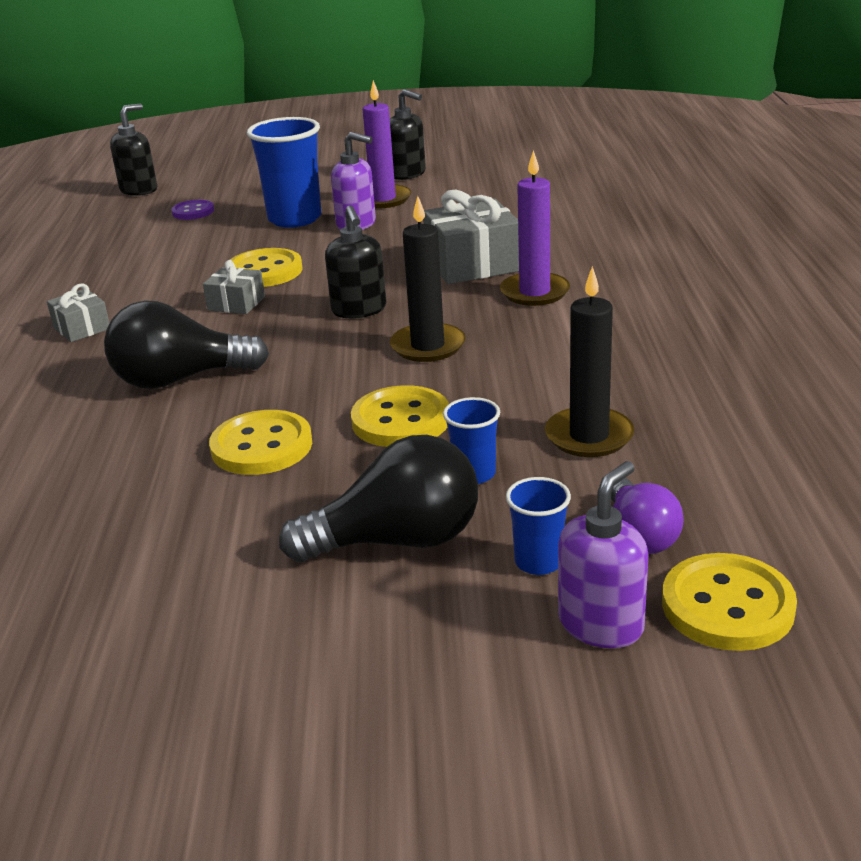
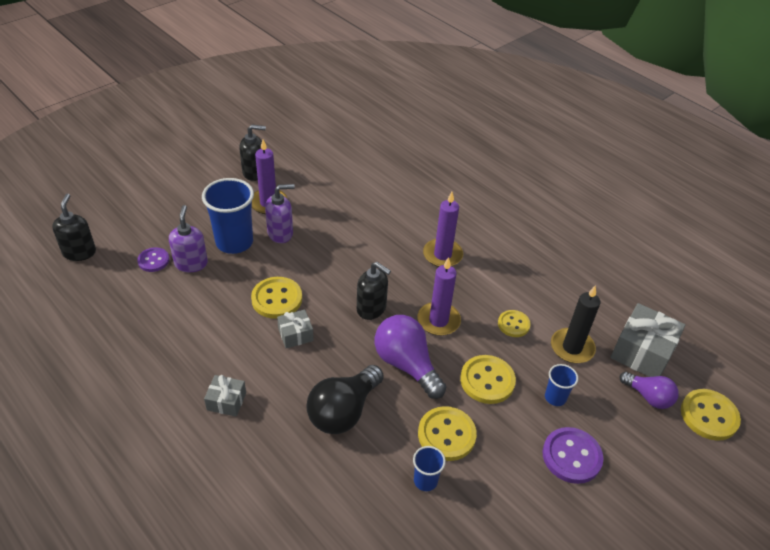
camera: 45 degrees left, 15 degrees up
(319, 369) = (406, 365): none -> purple light bulb
(397, 541) = (571, 456): black light bulb -> purple button
(427, 346) = (438, 321): black candle -> purple candle
(472, 264) = (387, 244): grey gift -> grey gift (642, 352)
(532, 383) = (513, 324): none -> yellow button
(538, 562) = (632, 434): blue cup -> blue cup (425, 481)
(601, 624) = (684, 452): purple soap dispenser -> purple soap dispenser (191, 263)

